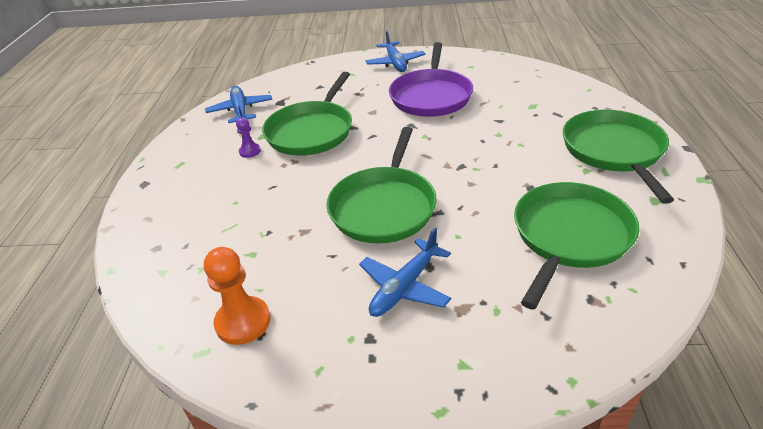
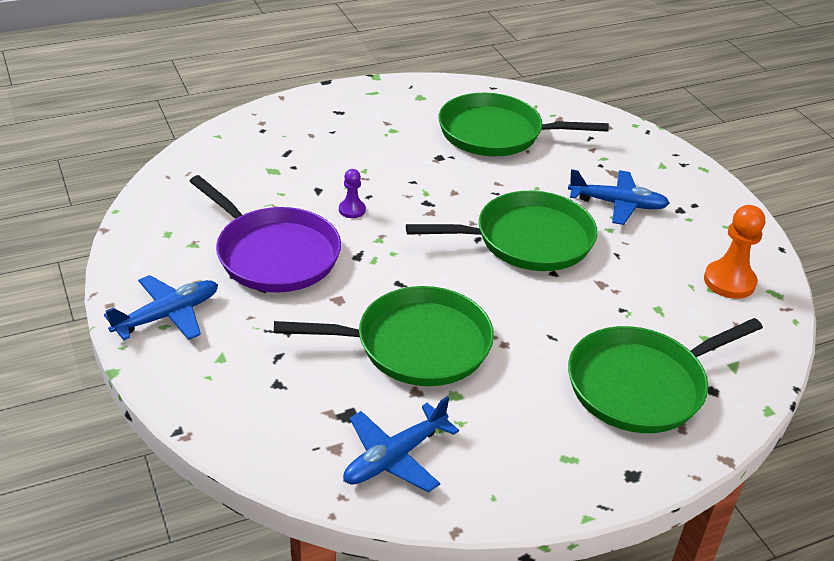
camera: 120 degrees left, 0 degrees up
(250, 151) = (496, 391): purple pawn -> purple pawn (352, 210)
(431, 96) = (274, 254): purple pan -> purple pan turned 60 degrees clockwise
(614, 151) = (350, 117): green pan -> green pan (641, 385)

